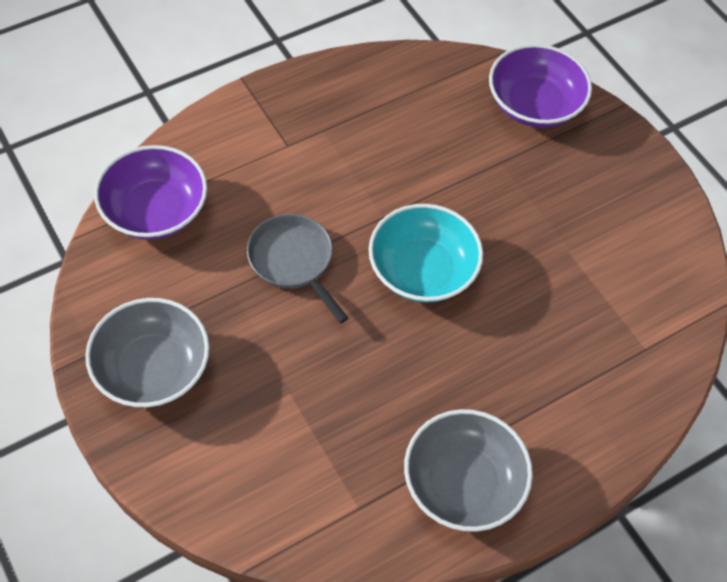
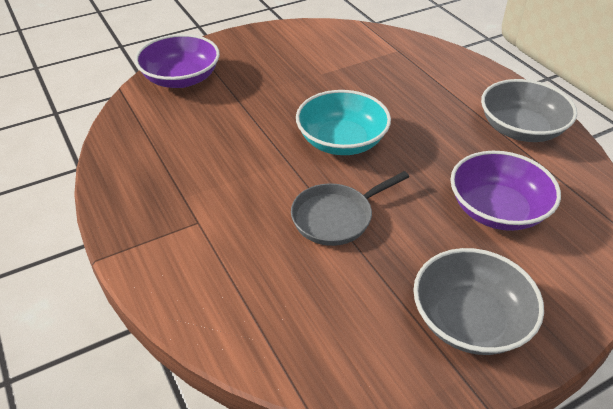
camera: 85 degrees left, 15 degrees down
(155, 210) = (272, 329): purple bowl -> purple bowl (497, 209)

